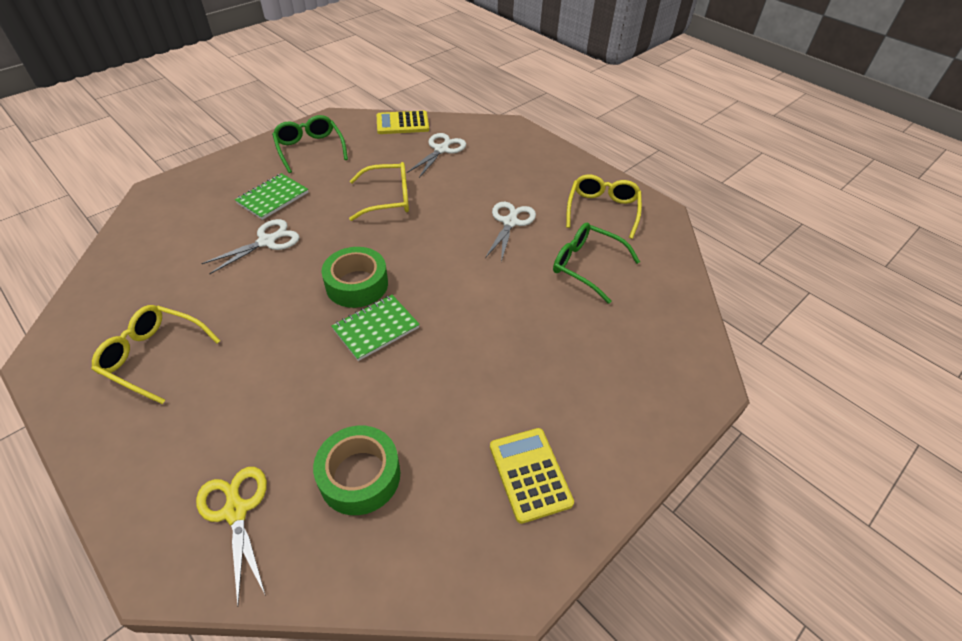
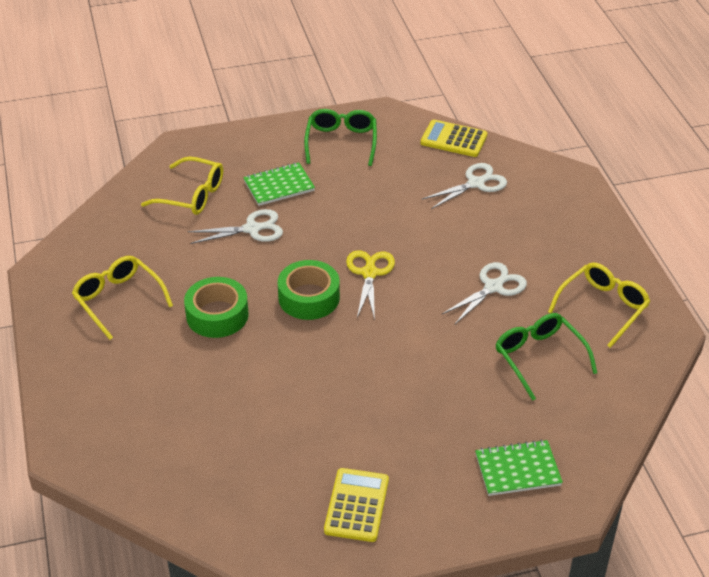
camera: 30 degrees right, 5 degrees down
(236, 511) = (127, 437): yellow scissors -> yellow scissors (369, 273)
(360, 476) = (226, 451): green tape -> green tape (217, 315)
(376, 328) = (303, 343): green notebook -> green notebook (517, 470)
(387, 199) = (386, 222): yellow glasses -> yellow glasses (191, 195)

